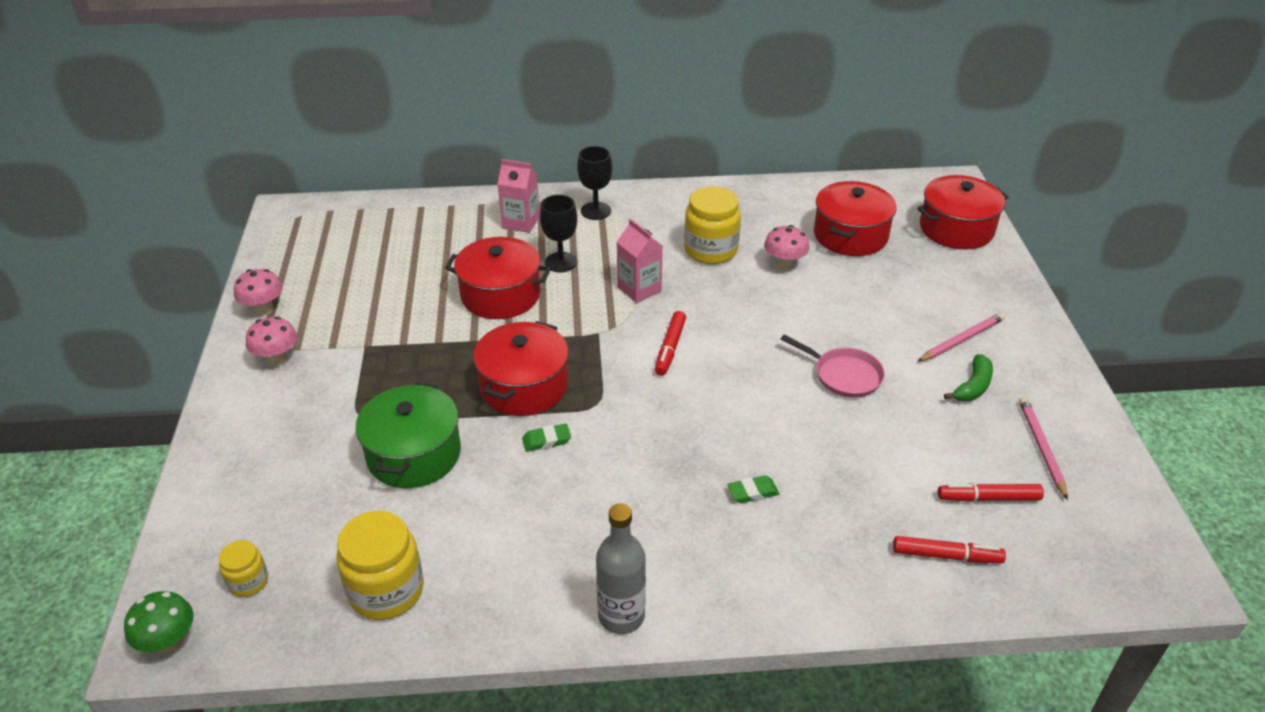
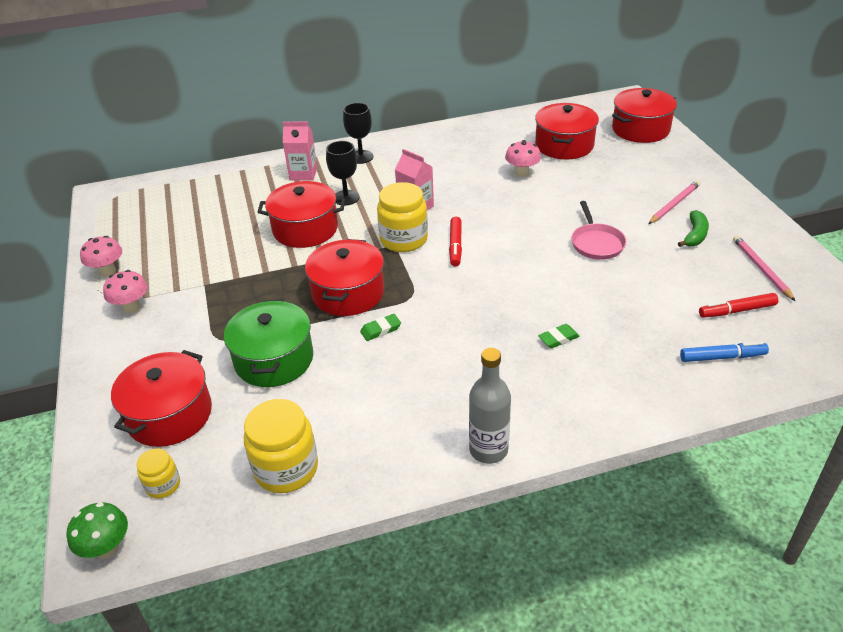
camera: 10 degrees left, 0 degrees up
(280, 499) = (169, 415): none -> red pot
(710, 250) = (461, 171): yellow jar -> yellow jar (404, 239)
(844, 375) = (596, 243): pink pan -> pink pan turned 60 degrees clockwise
(946, 556) = (722, 357): red marker -> blue marker

